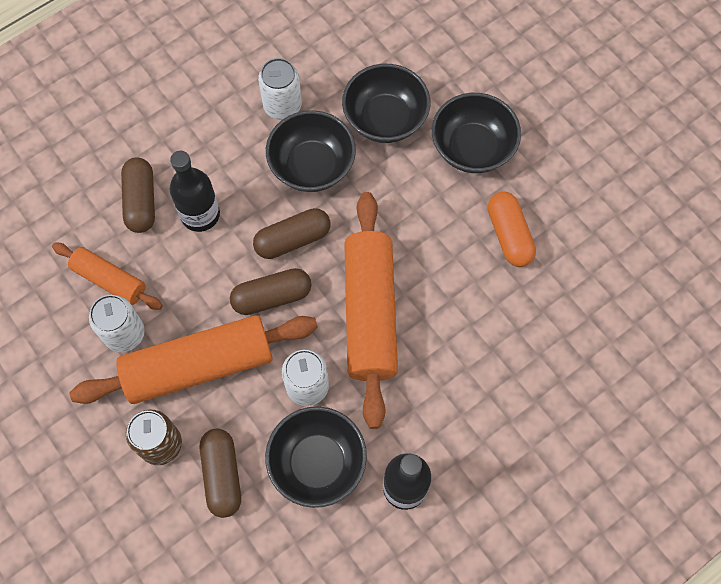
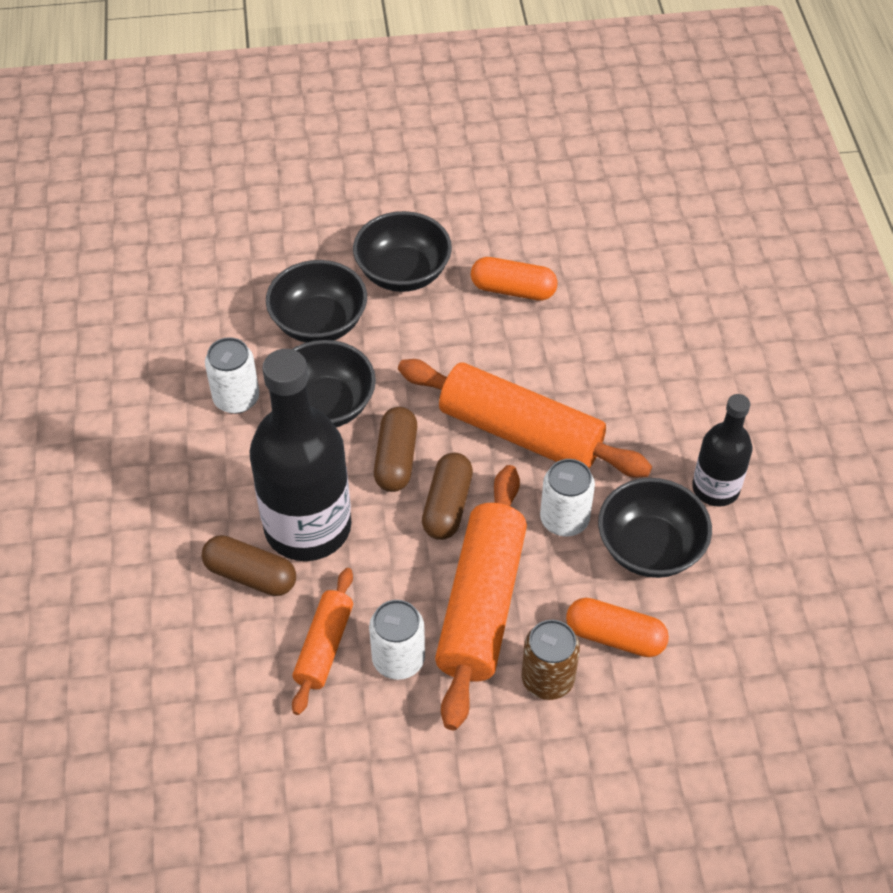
camera: 60 degrees left, 15 degrees down
(109, 280) = (324, 646): orange rolling pin -> orange rolling pin turned 45 degrees counterclockwise
(200, 214) = (308, 527): black bottle -> black bottle, size x1.79
(222, 475) = (615, 636): brown capsule -> orange capsule

